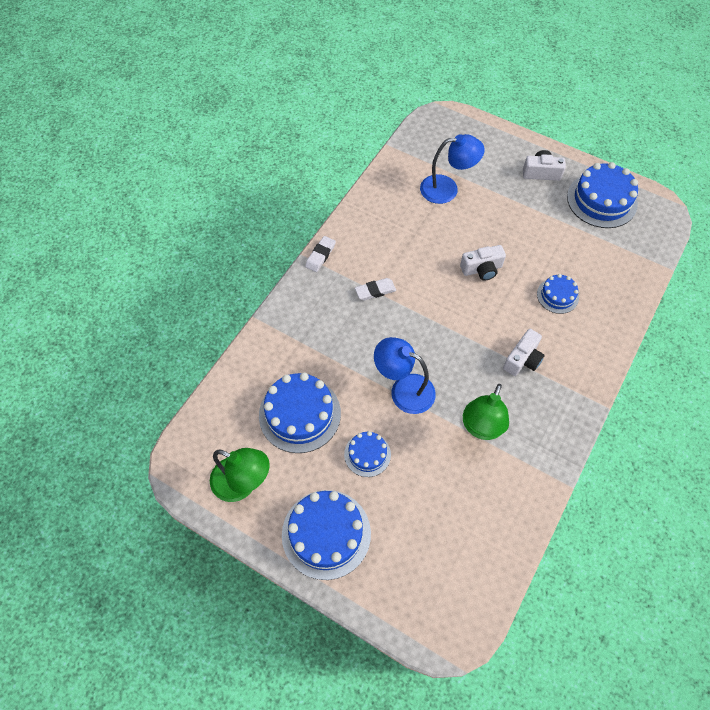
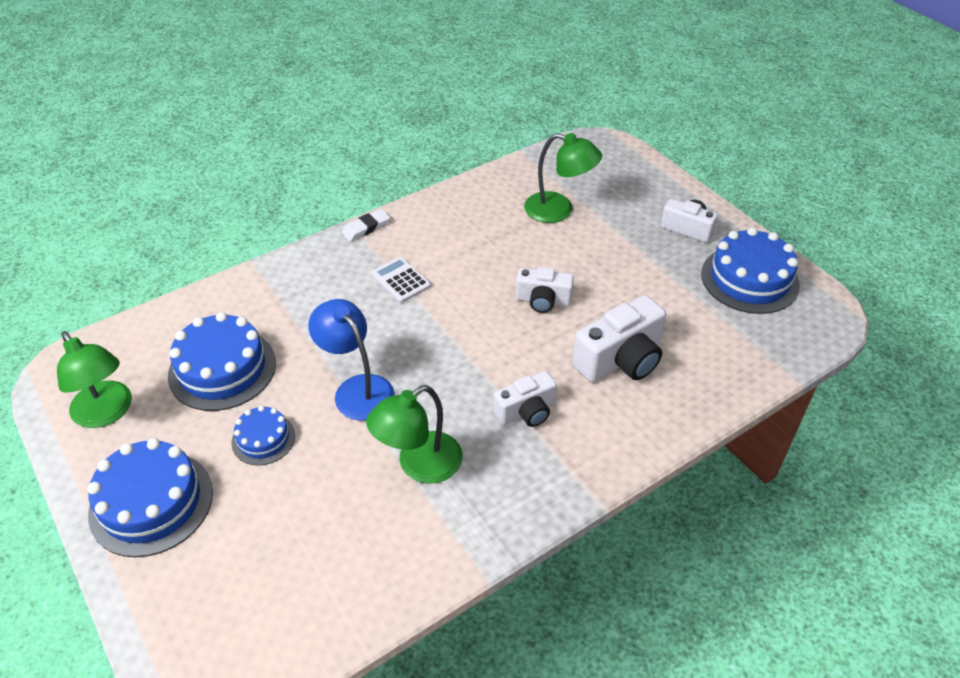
camera: 25 degrees right, 15 degrees down
(375, 291) = (400, 280): white eraser -> white calculator
(447, 189) = (558, 210): blue lamp -> green lamp
(557, 296) = (620, 359): blue cake -> white camera

